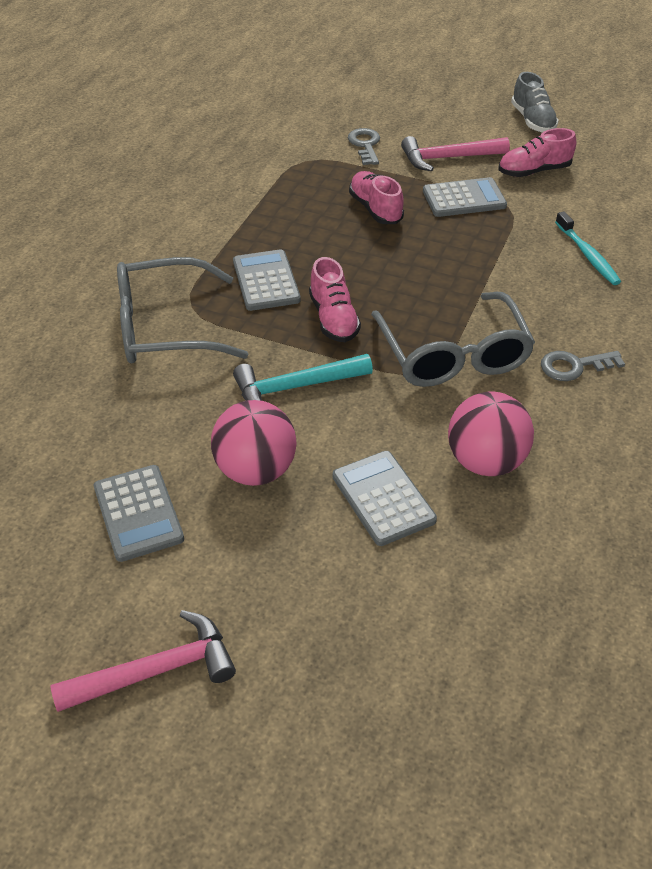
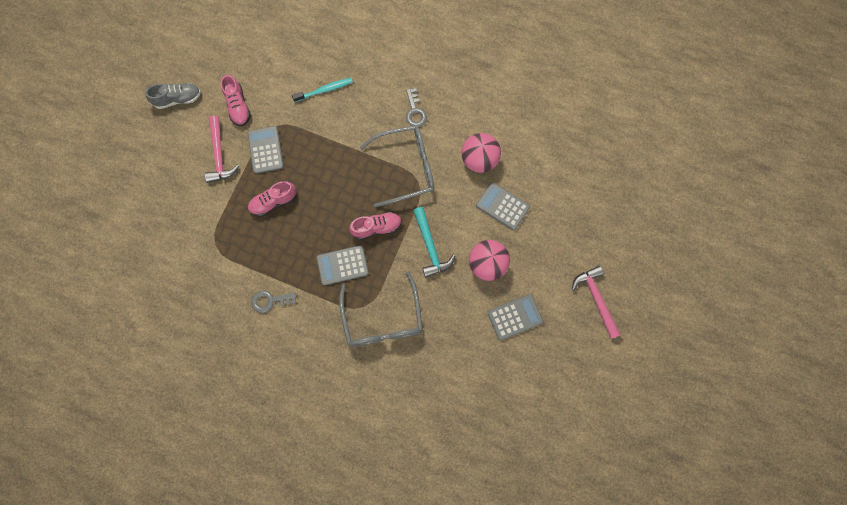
camera: 90 degrees left, 30 degrees up
(365, 145) = (199, 206): grey key -> grey key (270, 300)
(383, 498) = (502, 206): grey calculator -> grey calculator turned 60 degrees clockwise

